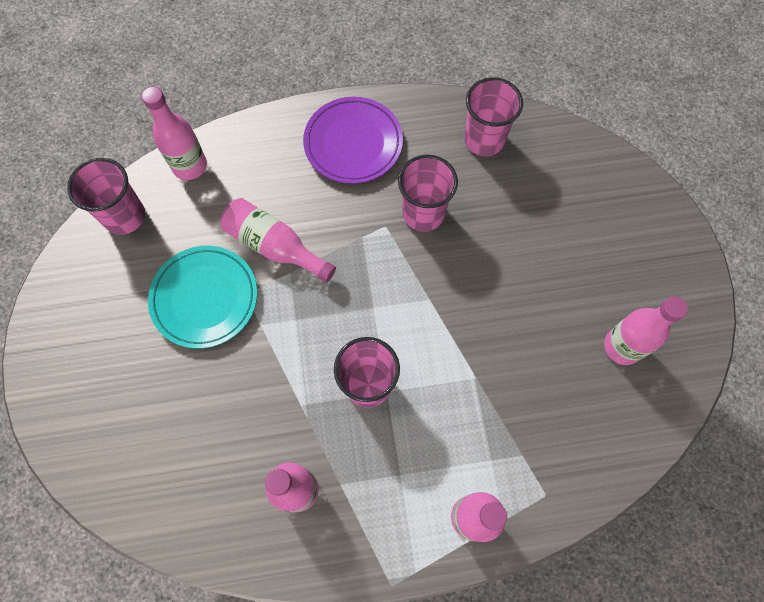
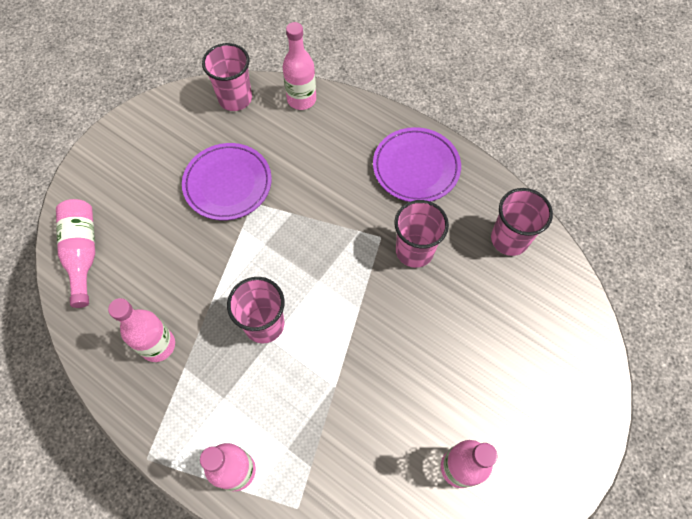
camera: 45 degrees right, 5 degrees down
(205, 298) = (228, 184): turquoise plate -> purple plate
(275, 246) = (299, 189): pink bottle -> pink bottle (83, 253)

